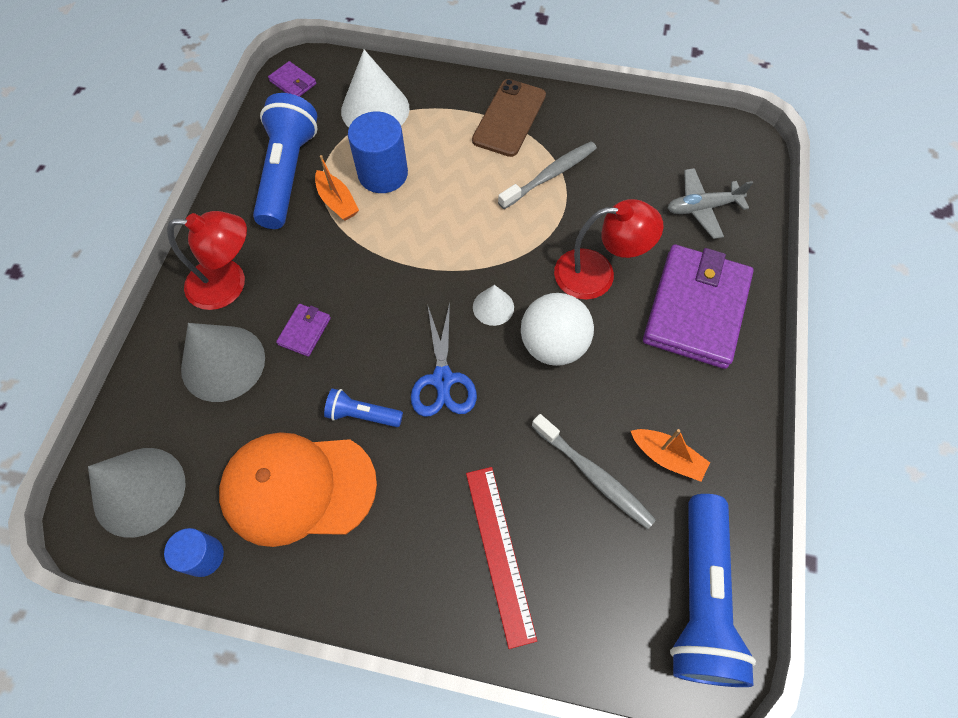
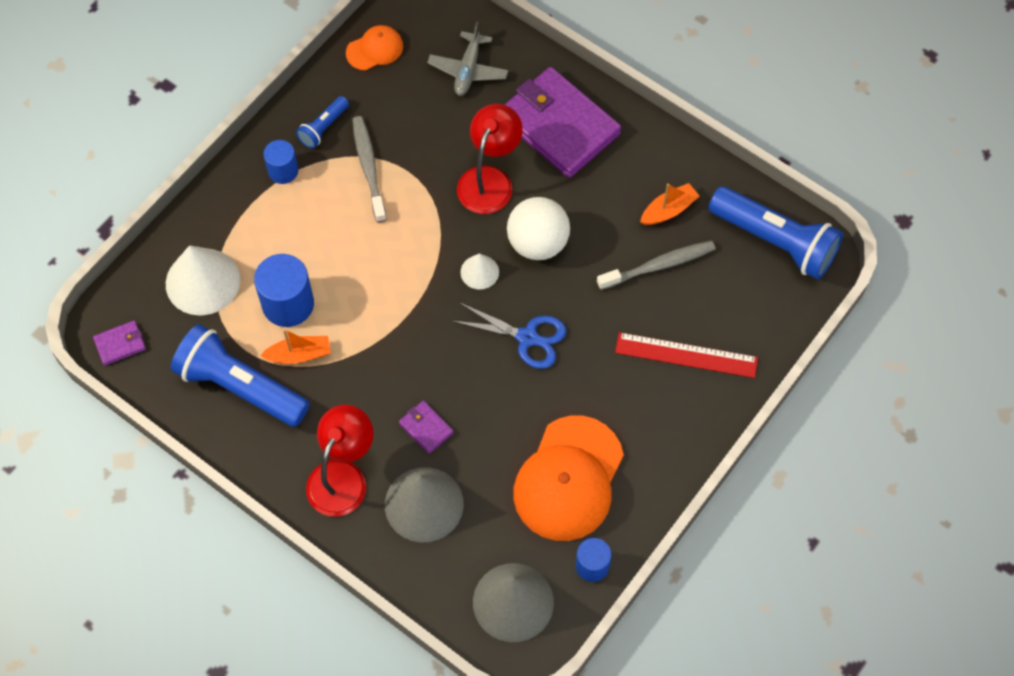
camera: 65 degrees left, 0 degrees up
(362, 414) = (528, 409): blue flashlight -> blue flashlight (323, 128)
(509, 118) = (283, 171): brown phone -> blue cylinder
(671, 131) = (375, 49): none -> orange cap

